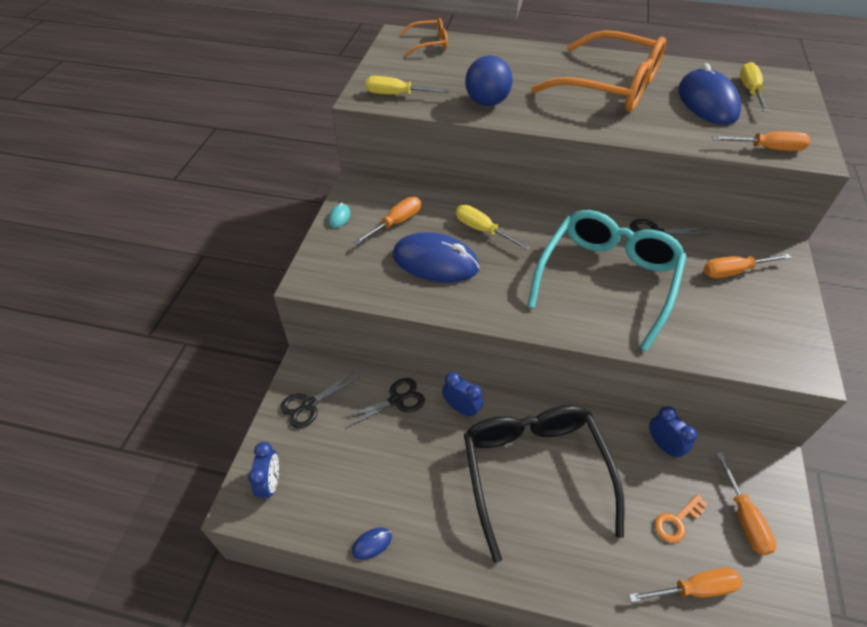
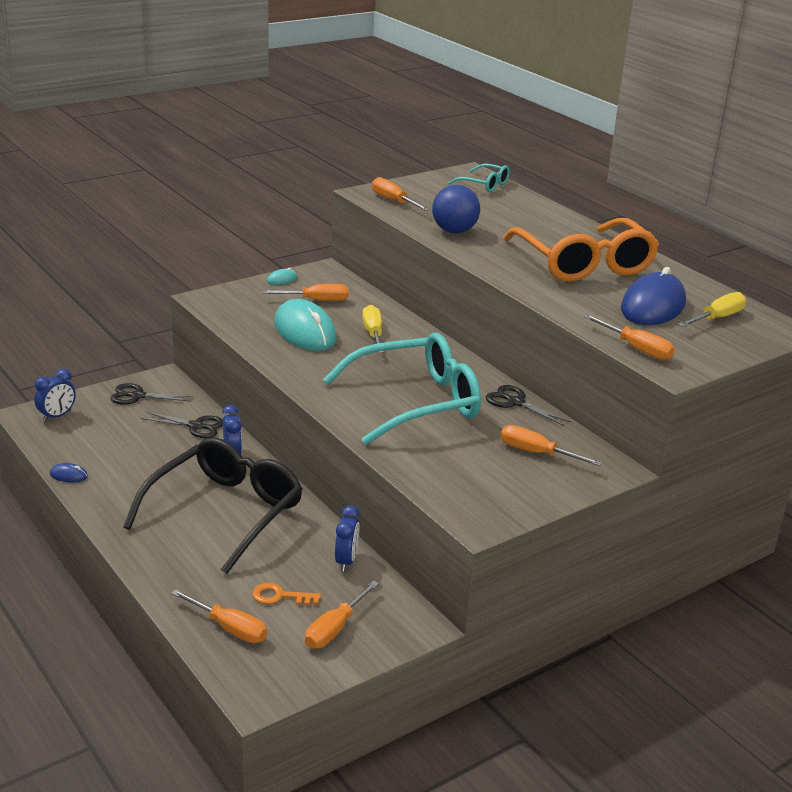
camera: 40 degrees right, 20 degrees down
(396, 95) = (393, 201): yellow screwdriver -> orange screwdriver
(429, 43) = (484, 185): orange glasses -> turquoise glasses
(435, 262) = (305, 331): blue mouse -> turquoise mouse

